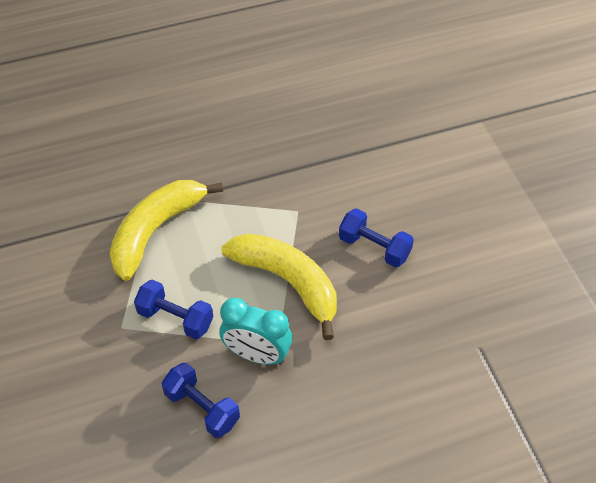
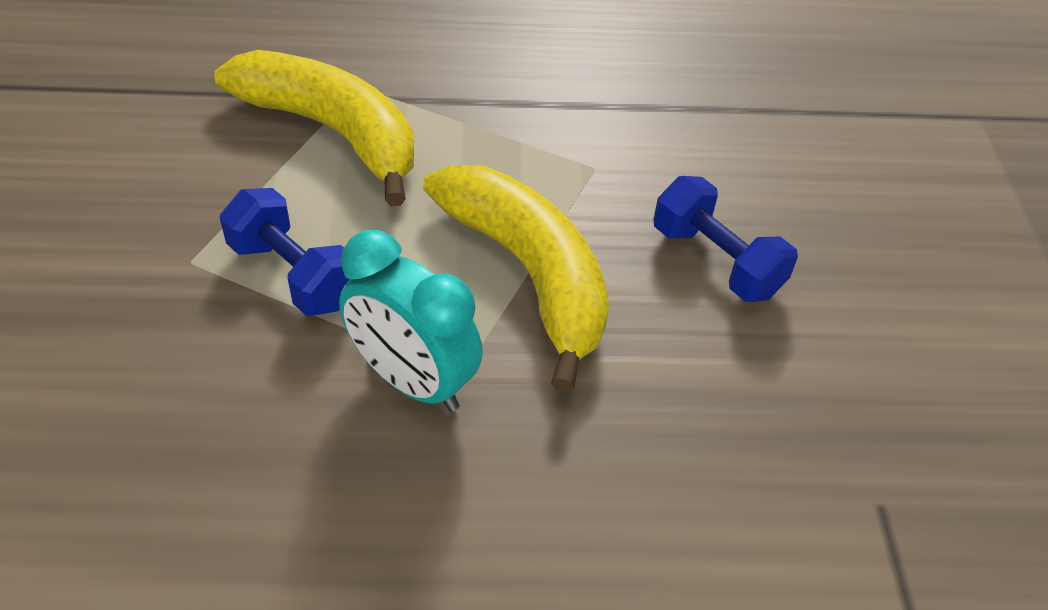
camera: 15 degrees right, 5 degrees down
(156, 230) = (333, 132): yellow banana -> yellow banana turned 75 degrees clockwise
(202, 408) = (258, 447): blue dumbbell -> none

